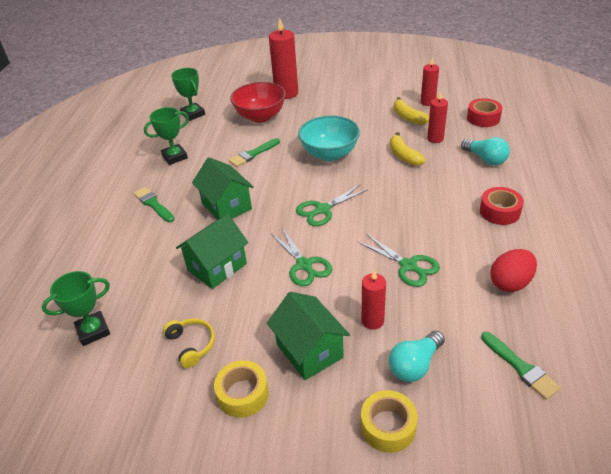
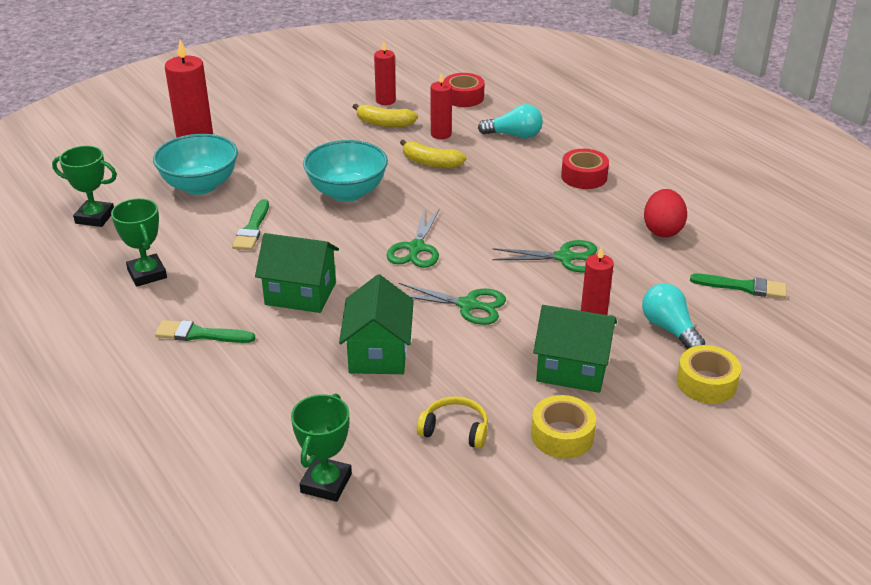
camera: 45 degrees left, 5 degrees down
(175, 157) = (147, 274): green trophy -> green trophy turned 45 degrees counterclockwise
(260, 116) = (200, 186): red bowl -> turquoise bowl
(415, 365) = (669, 329): turquoise light bulb -> turquoise light bulb turned 150 degrees clockwise

